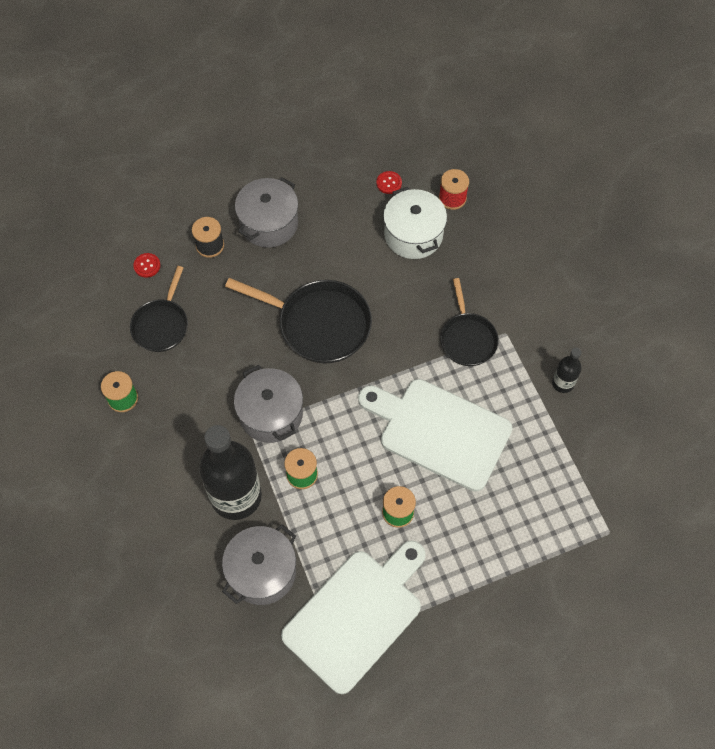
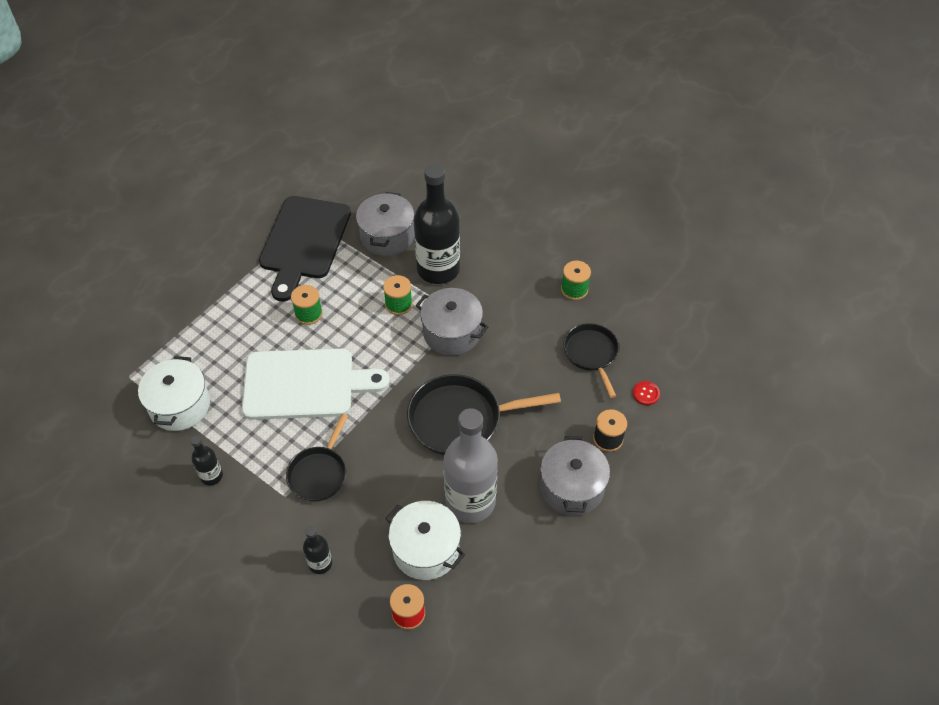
camera: 150 degrees right, 10 degrees down
(356, 253) = (470, 501): none -> grey bottle
(356, 615) = (304, 242): white cutting board -> black cutting board
(389, 183) = (484, 595): red button -> none
(467, 338) = (319, 473): black pan -> black pan turned 120 degrees counterclockwise
(501, 265) = (320, 563): none -> black bottle
(568, 471) = (179, 405): none -> white pot

